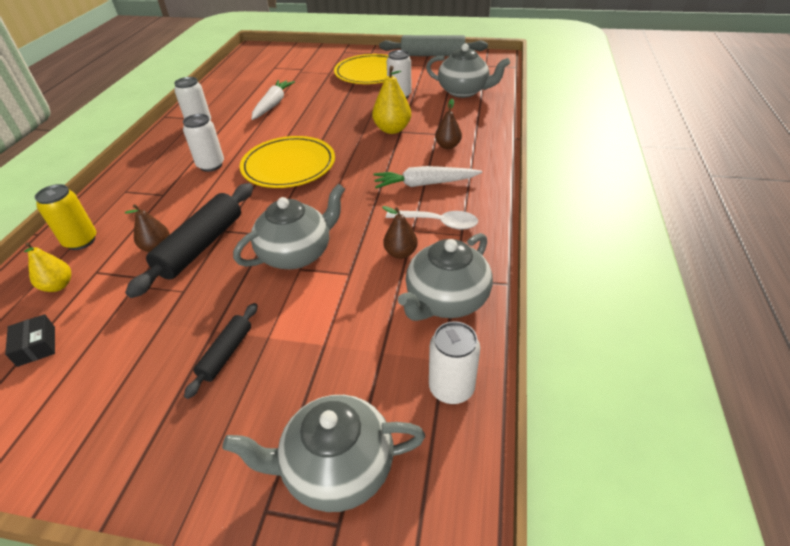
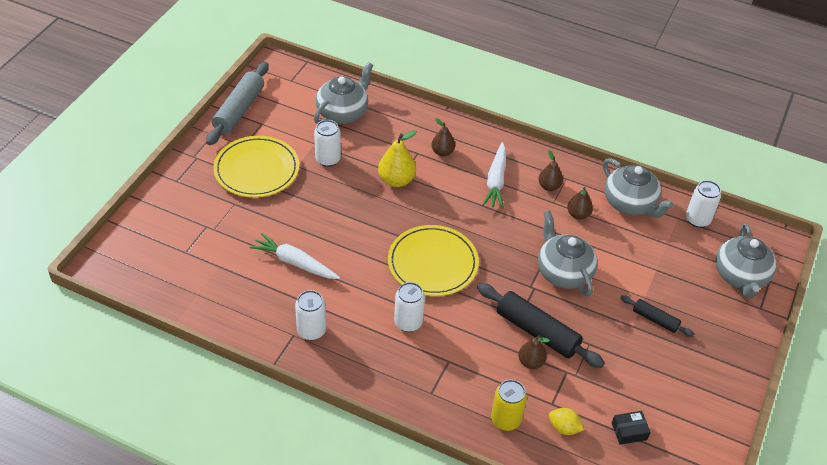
camera: 80 degrees left, 5 degrees up
(58, 286) = (564, 428): yellow pear -> yellow lemon
(438, 223) = (549, 186): white spoon -> brown pear

